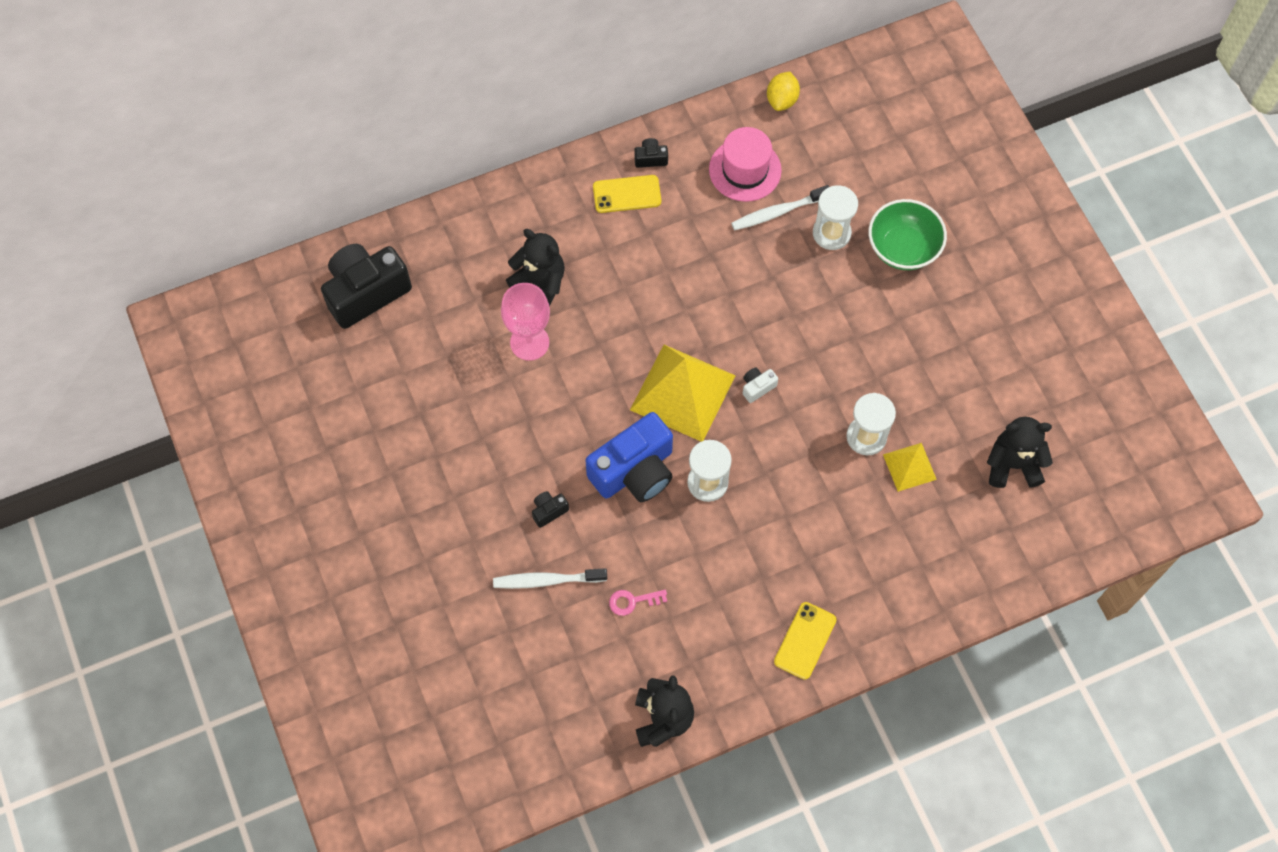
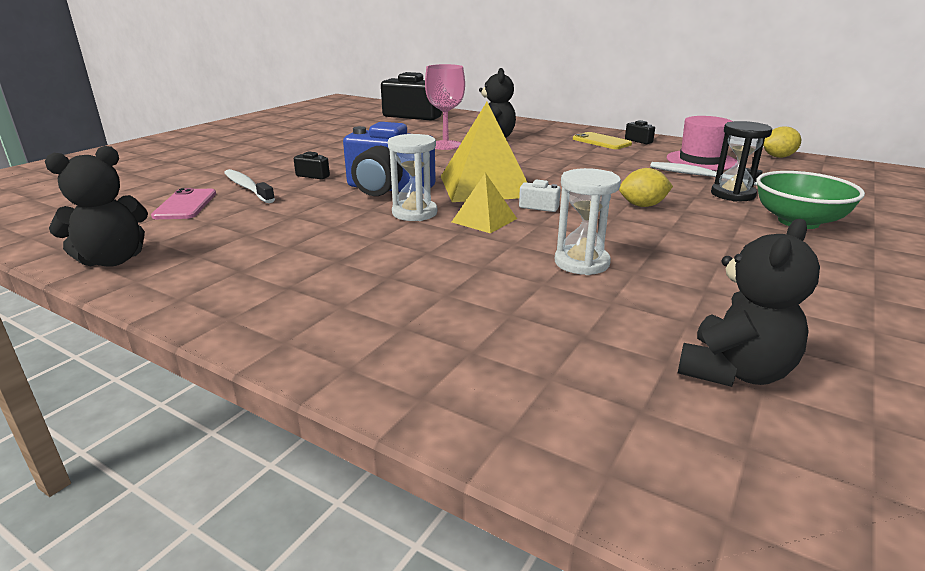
camera: 55 degrees right, 40 degrees down
(563, 643) = (185, 205): none -> pink phone
(633, 601) = (253, 217): pink key -> none
(805, 640) = (273, 305): yellow phone -> none
(806, 316) = (642, 205): none -> yellow lemon
(831, 233) = (732, 194): white hourglass -> black hourglass
(909, 467) = (592, 297): yellow pyramid -> yellow pyramid (484, 220)
(1012, 464) = (734, 371): black teddy bear -> black teddy bear turned 75 degrees clockwise

